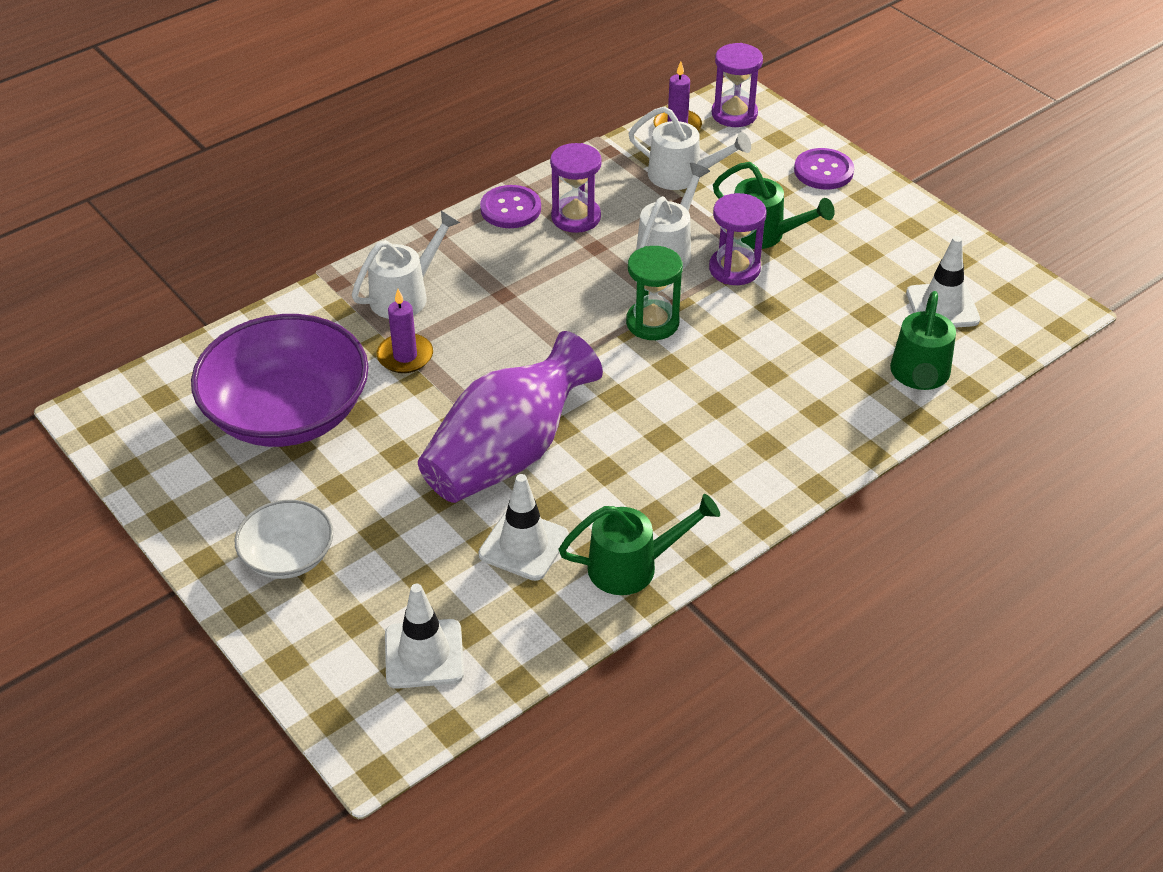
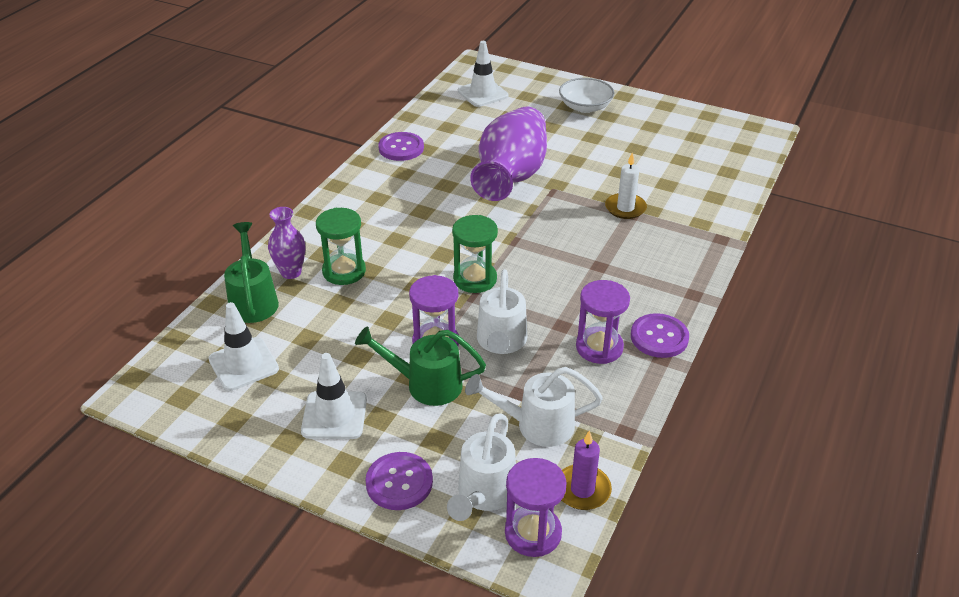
camera: 155 degrees right, 5 degrees down
(287, 412) = (660, 160): purple bowl -> none
(405, 356) = (625, 208): purple candle -> white candle
(406, 295) = (666, 245): white watering can -> white watering can (484, 494)
(523, 545) = (467, 141): white traffic cone -> white traffic cone (334, 415)
(633, 566) = (401, 148): green watering can -> purple button
(800, 380) = (344, 271): none -> green hourglass
(865, 399) = (291, 272): none -> purple vase

